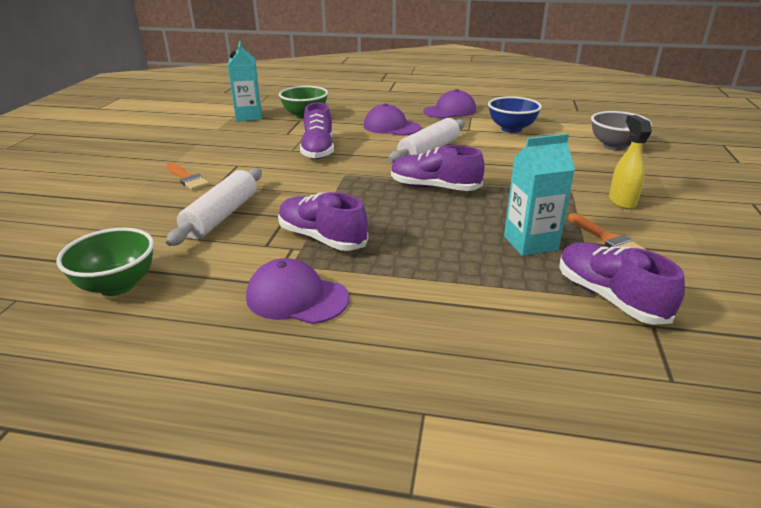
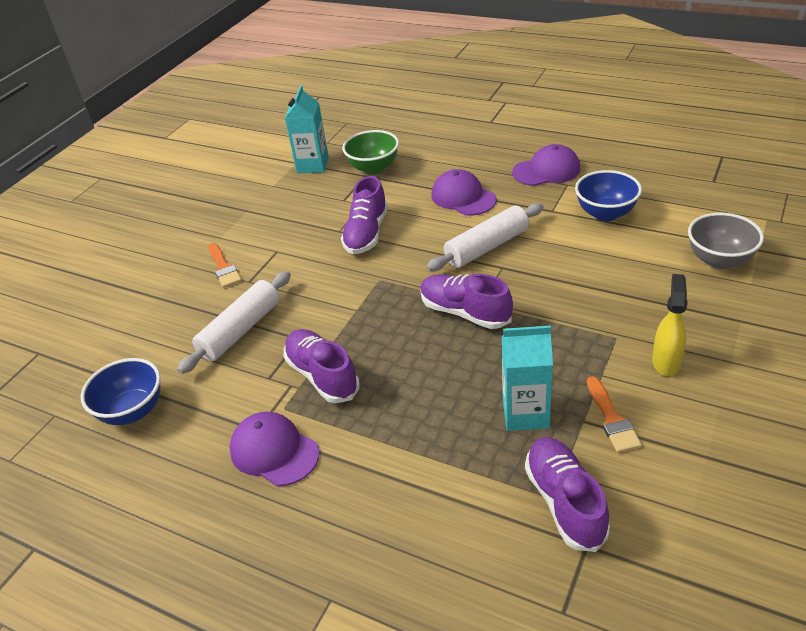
camera: 20 degrees right, 10 degrees up
(117, 285) = (133, 411): green bowl -> blue bowl

